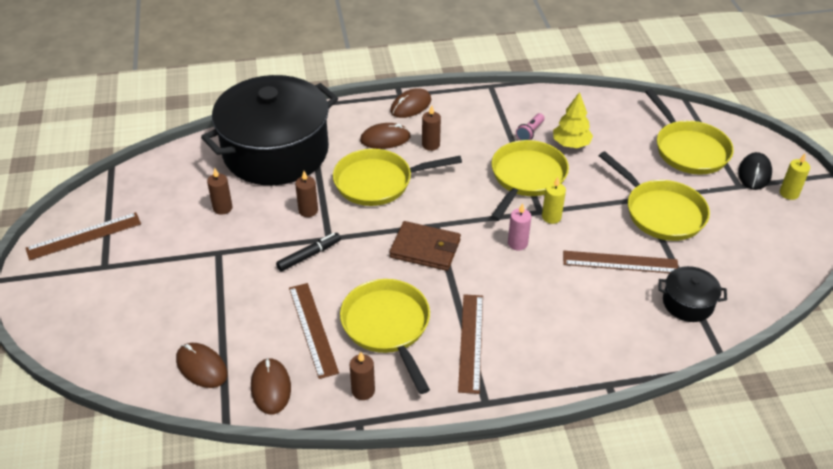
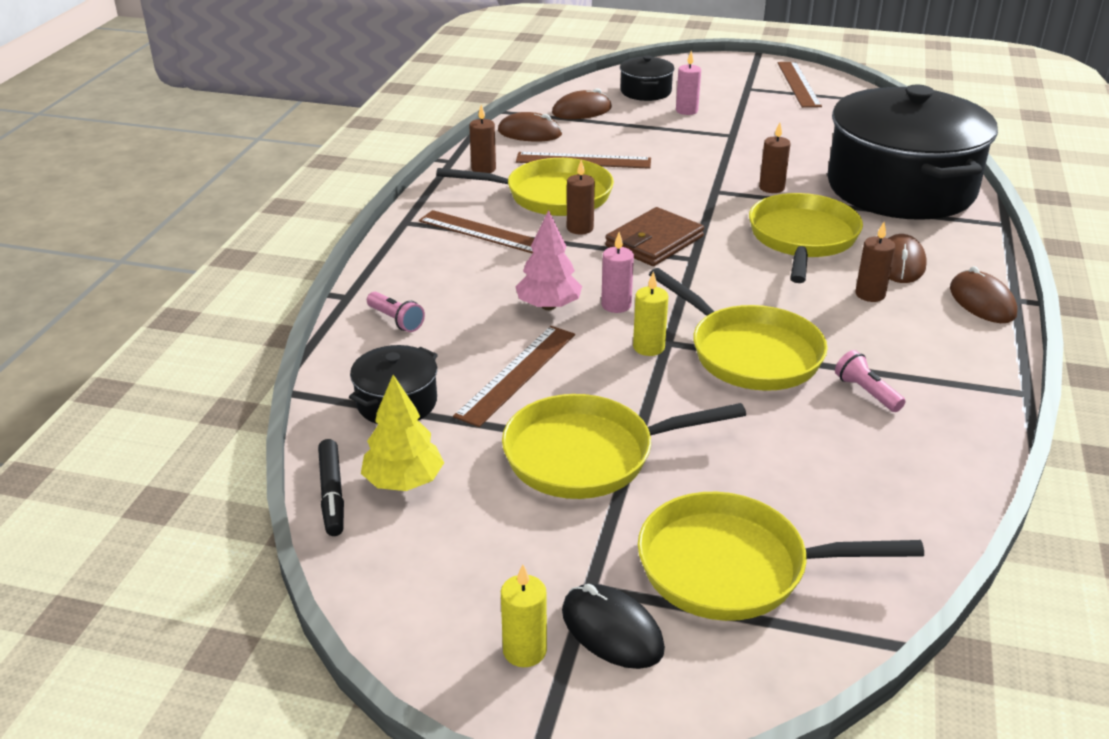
camera: 115 degrees right, 10 degrees down
(135, 334) = (645, 91): none -> black pot
(174, 293) = (686, 111): none -> pink candle
(222, 208) = (805, 146): brown candle -> brown candle (580, 228)
(309, 255) = (693, 176): black marker -> black marker (332, 494)
(541, 273) = (549, 306): none -> pink tree
(571, 144) = (815, 425): yellow tree -> yellow tree (403, 482)
(614, 342) = (396, 320): none -> pink flashlight

